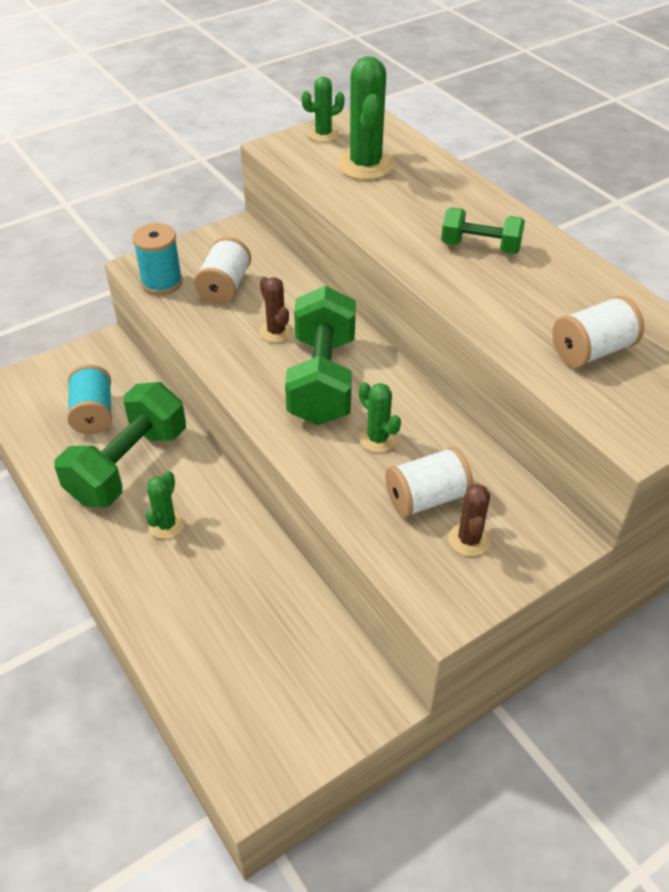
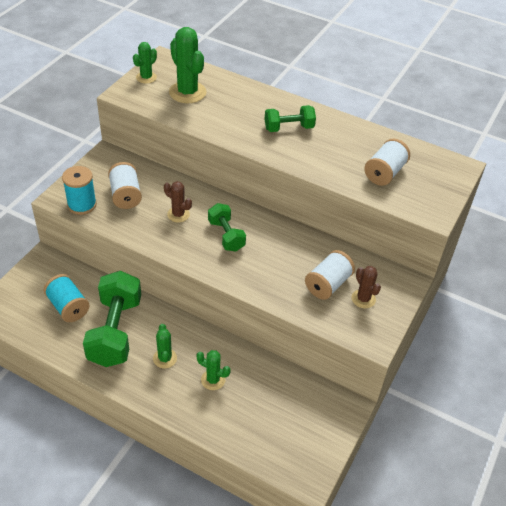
camera: 30 degrees left, 0 degrees up
(322, 379) = (226, 235): green dumbbell -> green dumbbell, size x0.56
(378, 439) = (280, 260): green cactus -> green cactus (213, 380)

